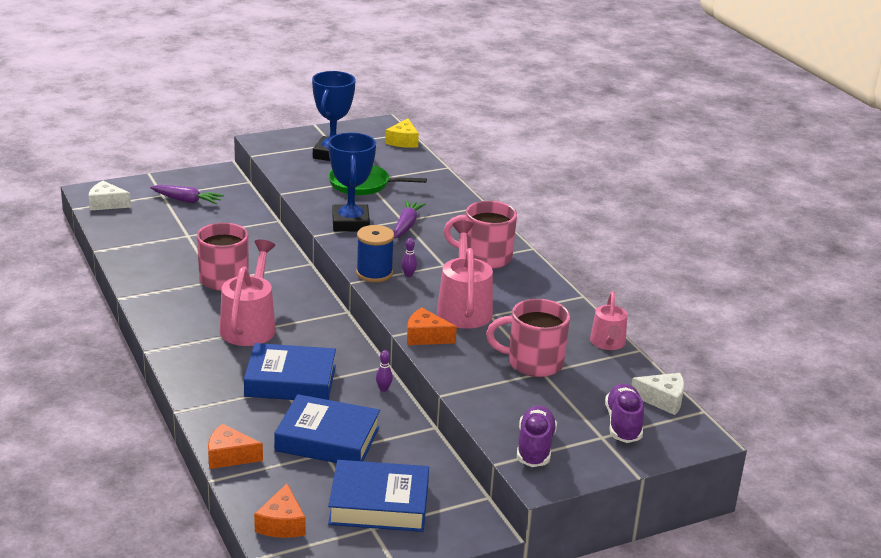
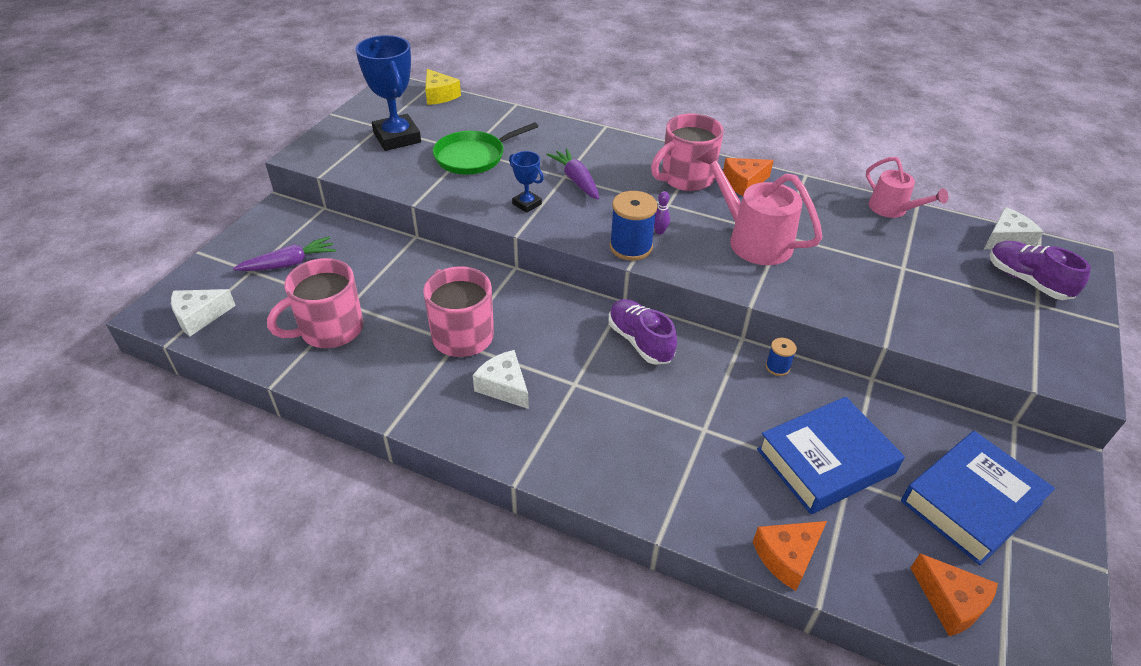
camera: 40 degrees left, 15 degrees up
(208, 312) = (504, 386): none -> white cheese
(250, 325) = (566, 375): pink watering can -> none
(290, 381) = (696, 416): blue book -> none
(350, 223) = (527, 204): blue trophy -> blue trophy, size x0.50
(383, 389) = (777, 367): purple bowling pin -> blue spool
(425, 336) = (775, 290): orange cheese -> orange cheese (743, 183)
(533, 363) = (883, 262): pink mug -> pink mug (330, 329)
(535, 448) = (1025, 350): purple shoe -> purple shoe (640, 341)

